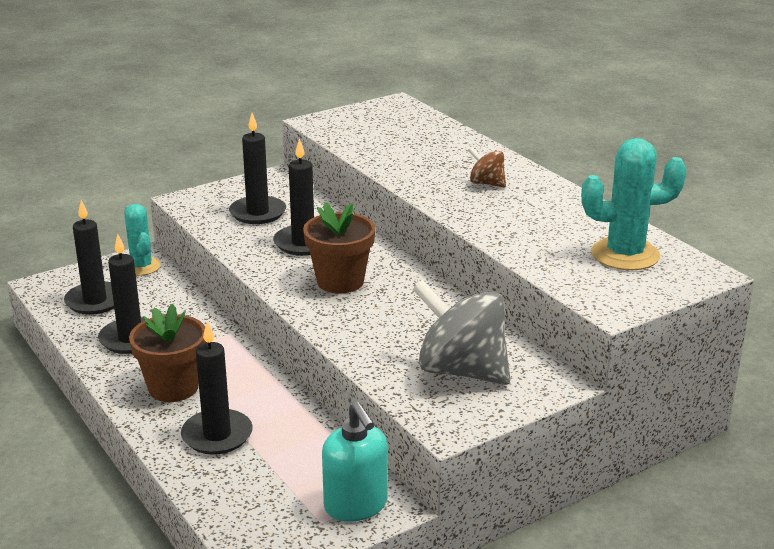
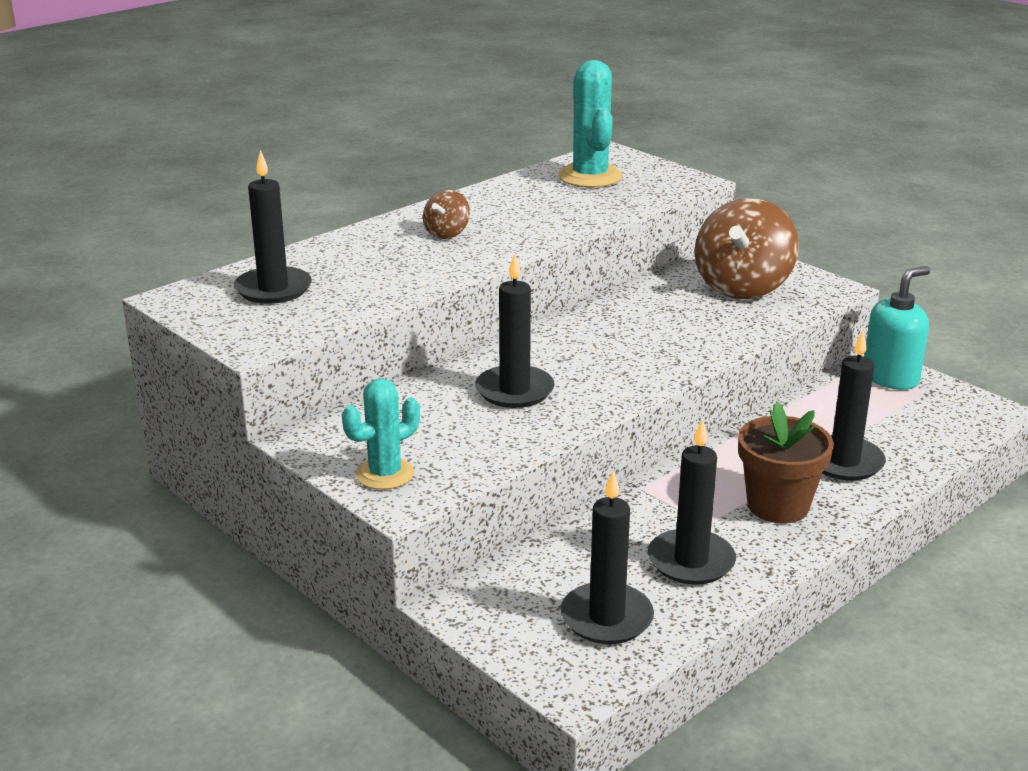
camera: 100 degrees left, 0 degrees up
(141, 267) = (489, 597): turquoise cactus -> turquoise cactus (385, 474)
(258, 213) = (433, 434): black candle -> black candle (273, 289)
(340, 281) = (602, 358): brown flower pot -> none
(461, 371) = (743, 287): grey spinning top -> brown spinning top

